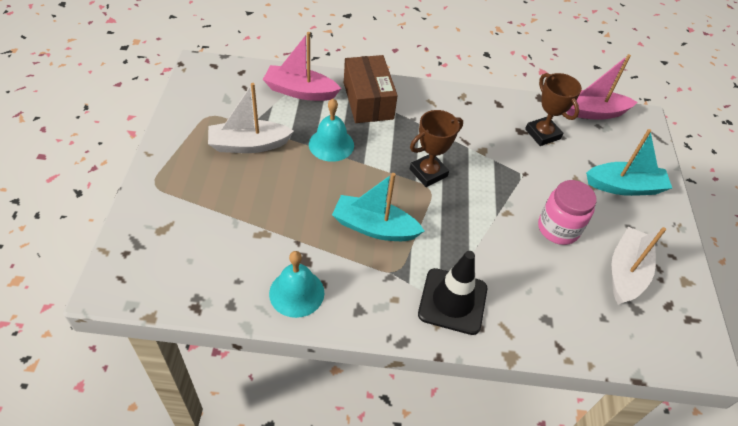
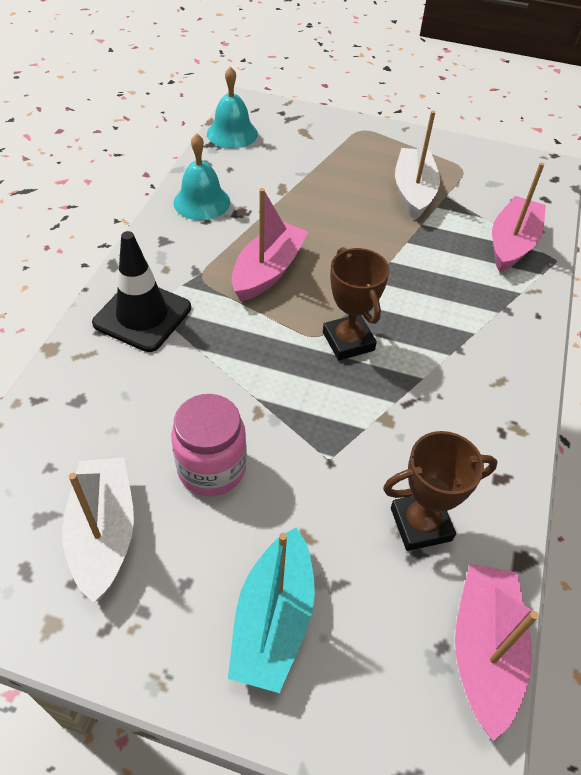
camera: 105 degrees right, 0 degrees up
(331, 144) = (410, 257): turquoise bell -> turquoise bell (232, 133)
(368, 100) = (498, 307): brown box -> none
(374, 227) = (268, 271): turquoise boat -> pink boat
(626, 272) = (104, 533): white boat -> white boat turned 135 degrees counterclockwise

